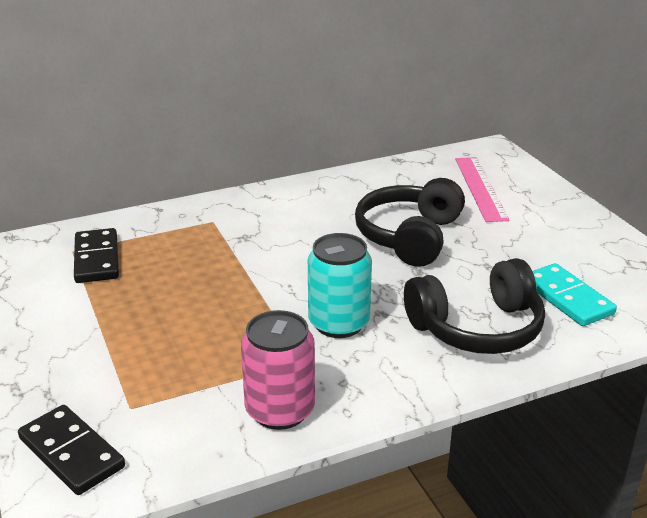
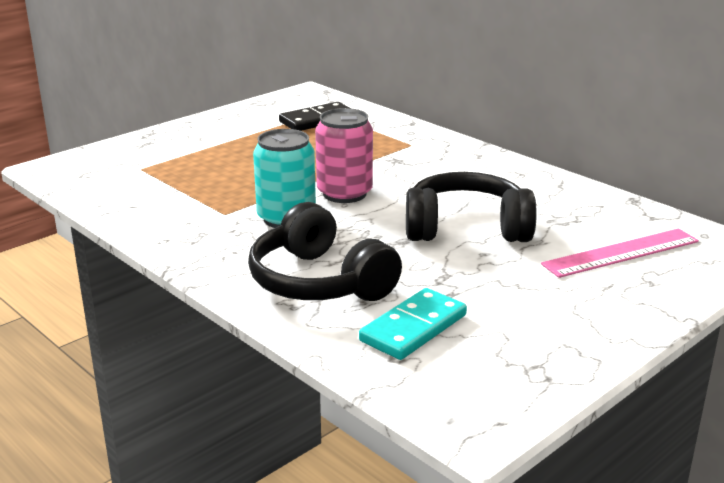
camera: 70 degrees right, 5 degrees down
(72, 453) = (88, 162): black domino -> none
(280, 410) = (155, 215): pink can -> pink can (344, 193)

